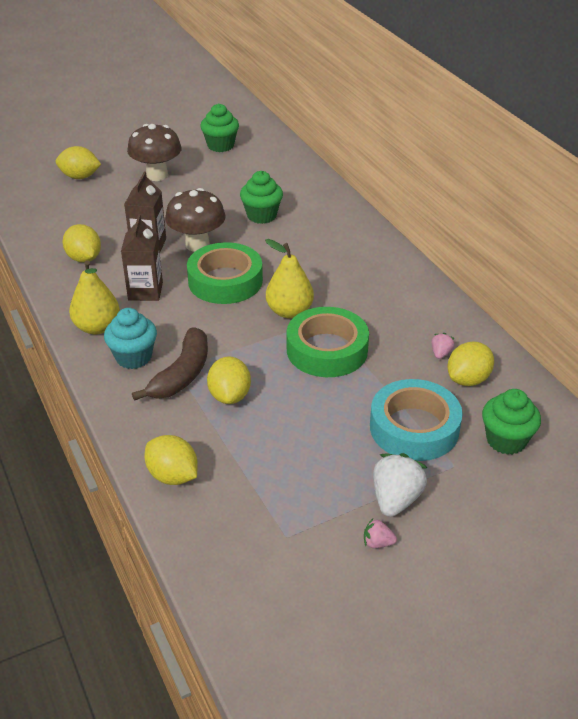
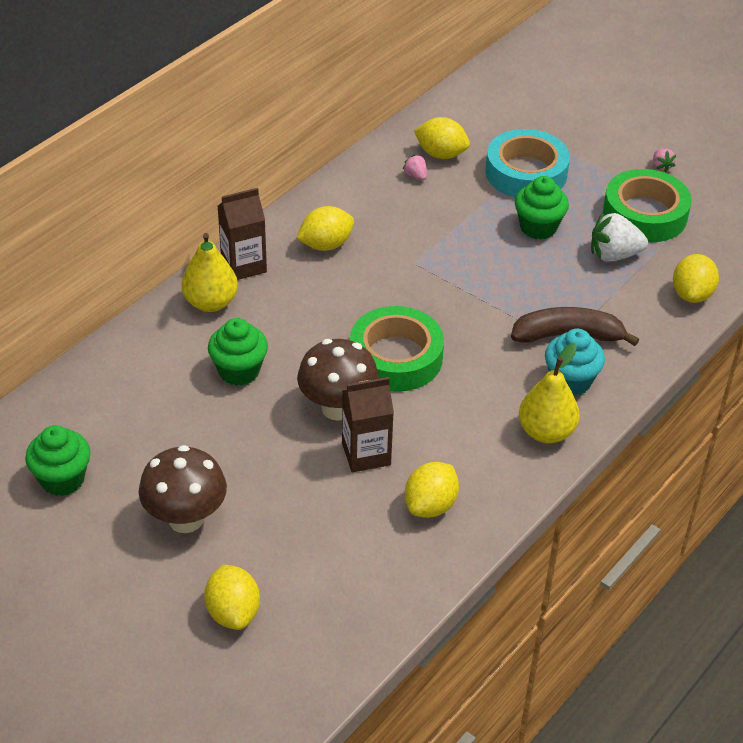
camera: 115 degrees left, 5 degrees up
(145, 291) = (458, 418): brown carton -> brown carton (243, 265)
(229, 396) = (572, 292): yellow lemon -> yellow lemon (326, 245)
(289, 311) = (418, 290): yellow pear -> yellow pear (211, 302)
(327, 350) = (461, 248): green tape -> green tape (645, 214)
(395, 499) = (612, 166): white strawberry -> white strawberry (614, 255)
(440, 353) = (415, 176): pink strawberry -> pink strawberry turned 60 degrees clockwise
(506, 440) = (503, 123): green cupcake -> green cupcake (538, 227)

